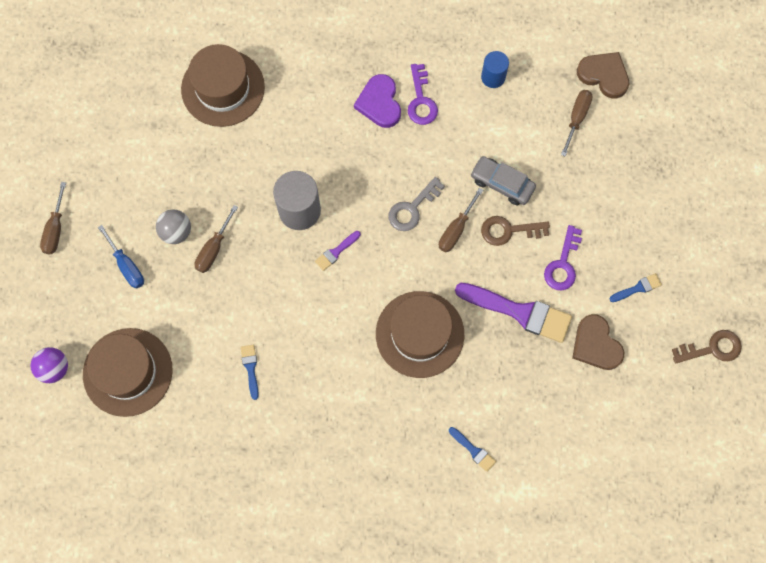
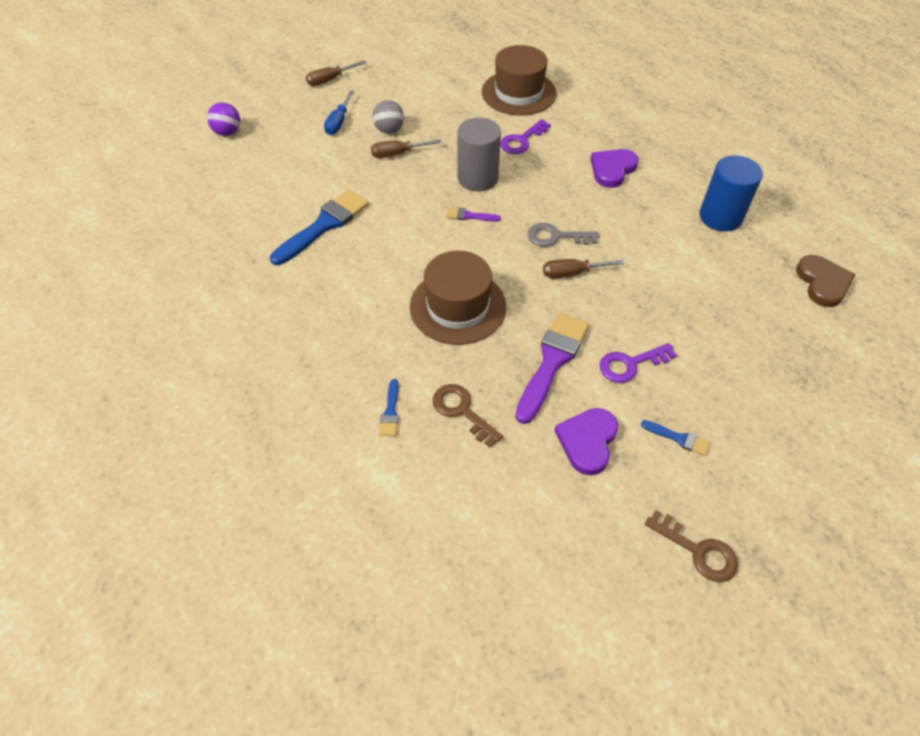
camera: 50 degrees right, 20 degrees down
(127, 372) = (258, 166): brown hat -> none
(250, 368) = (324, 225): blue brush -> blue brush, size x2.17
(421, 100) = (645, 189): purple key -> purple key (522, 140)
(493, 77) = (720, 217): blue cylinder -> blue cylinder, size x1.67
(502, 183) = (645, 277): grey car -> none
(508, 230) = (612, 307): brown key -> brown key (462, 411)
(519, 312) = (552, 361): purple brush -> purple brush turned 135 degrees counterclockwise
(577, 118) = (763, 289): brown screwdriver -> none
(596, 345) = (587, 441): brown heart -> purple heart

